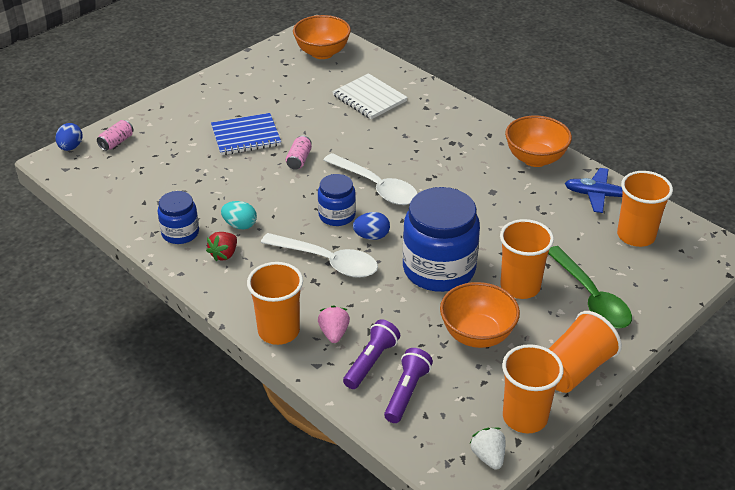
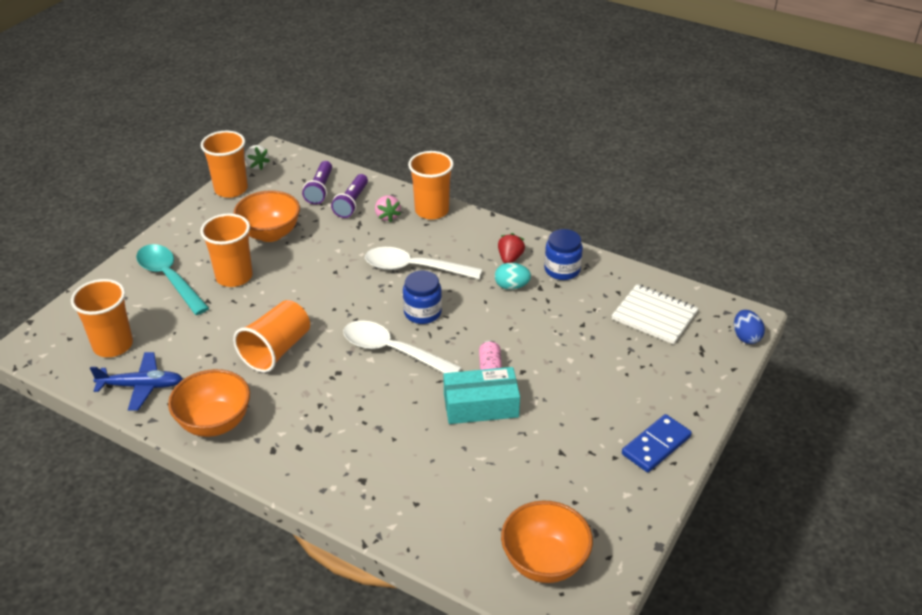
camera: 165 degrees right, 0 degrees up
(116, 142) = (703, 352): pink can -> none
(207, 93) = (656, 445): none -> blue domino
(246, 136) = (567, 389): blue notebook -> none
(320, 136) = (481, 405): none -> turquoise box
(369, 98) = (442, 481): white notebook -> white notebook (654, 316)
(371, 236) = (381, 298): blue egg -> none
(439, 269) = (310, 279): blue jar -> none
(574, 370) = (191, 223): orange cup -> orange cup (276, 350)
(591, 297) = (169, 278): green spoon -> turquoise spoon

